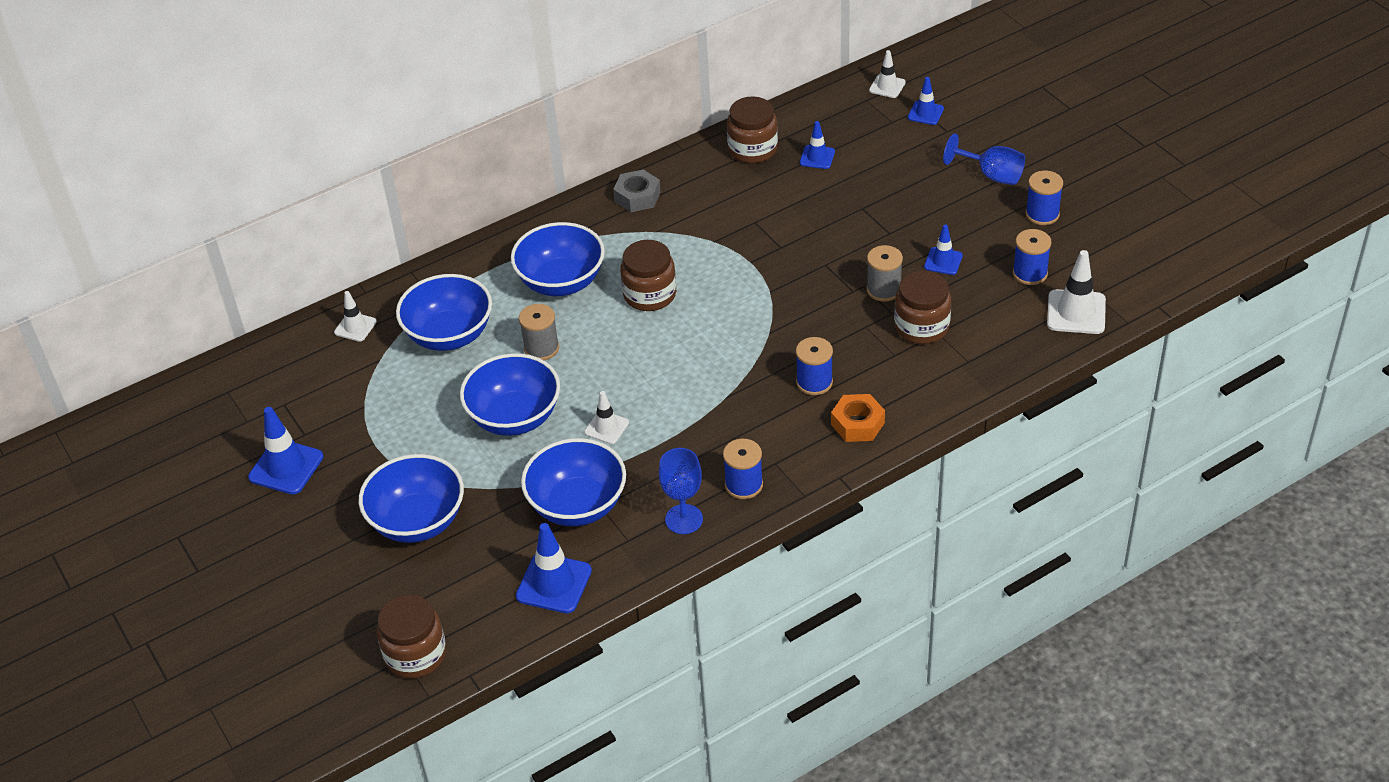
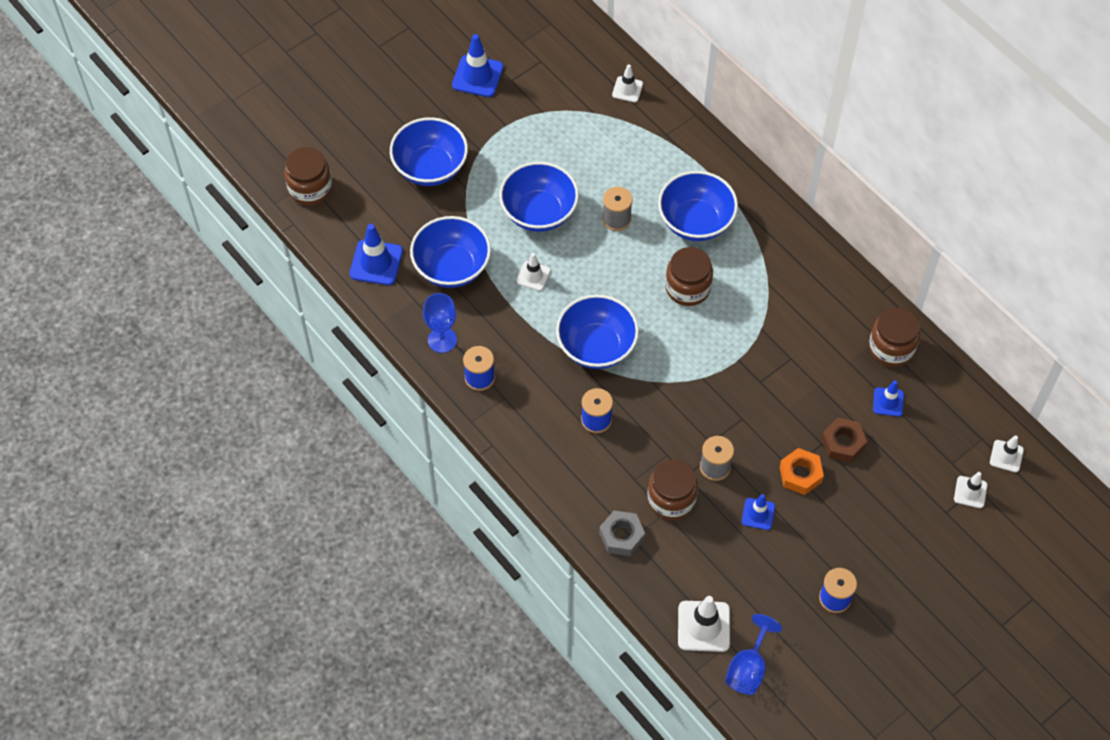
camera: 80 degrees right, 15 degrees up
(449, 335) = (625, 154): blue bowl -> blue bowl (596, 346)
(637, 197) = (811, 263): grey nut -> grey nut (621, 536)
(857, 424) = (551, 455): orange nut -> orange nut (800, 474)
(863, 193) = (843, 443): none -> brown nut
(925, 113) = (970, 492): blue traffic cone -> white traffic cone
(992, 175) = (885, 553): blue goblet -> blue goblet (748, 668)
(1030, 273) = (751, 587): blue spool -> none

